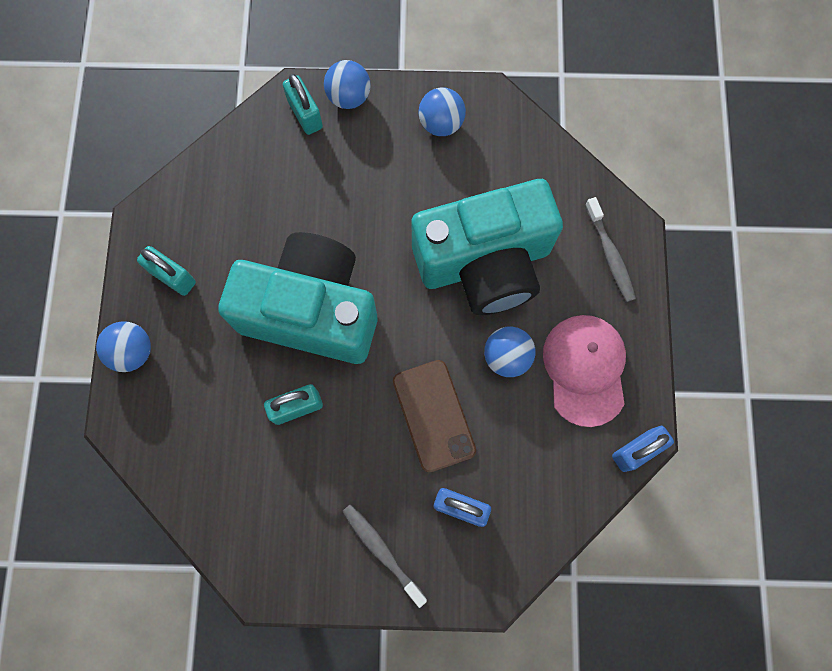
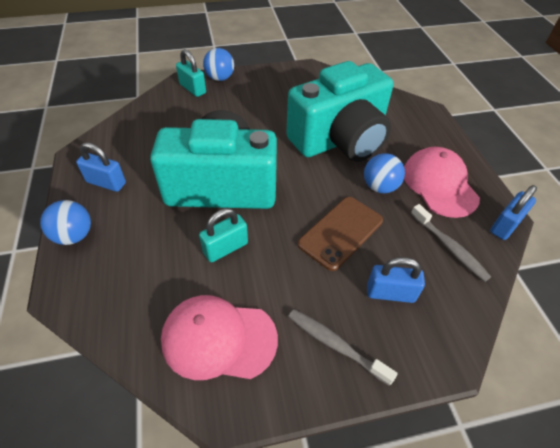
camera: 15 degrees left, 25 degrees down
(172, 277) = (106, 183): turquoise padlock -> blue padlock
(268, 517) = (218, 339): none -> pink cap
(433, 415) = (341, 232): brown phone -> brown phone turned 75 degrees clockwise
(441, 124) = (283, 82): blue ball -> none
(610, 255) = (421, 124): grey toothbrush -> grey toothbrush (449, 247)

